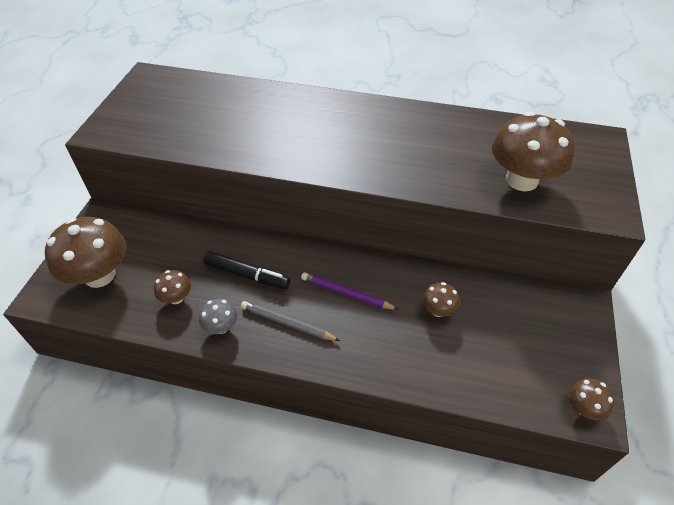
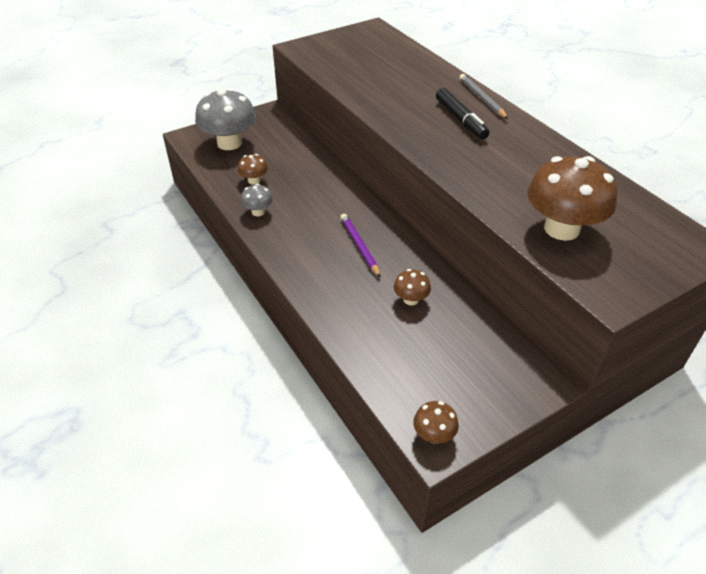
camera: 45 degrees right, 5 degrees down
(99, 275) = (229, 143): brown mushroom -> grey mushroom
(247, 275) = (310, 195): black marker -> black marker (460, 120)
(287, 323) = (298, 236): grey pencil -> grey pencil (481, 98)

